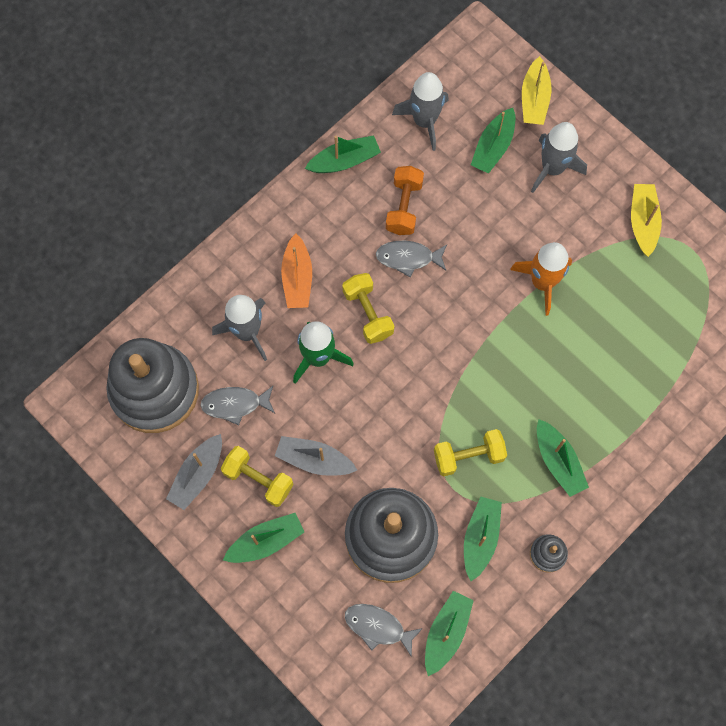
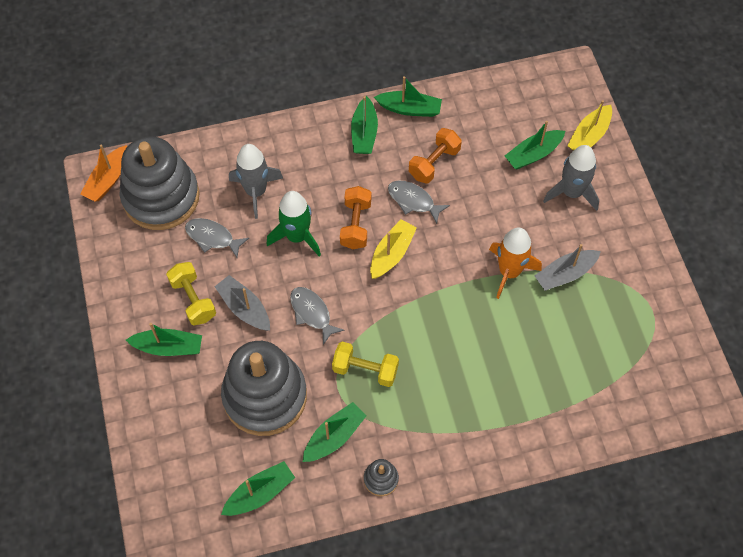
camera: 30 degrees right, 10 degrees down
(197, 475) = (151, 272): grey boat -> grey boat (565, 274)
(297, 278) = (319, 173): orange boat -> orange boat (108, 180)
(368, 313) = (355, 225): yellow dumbbell -> orange dumbbell
(378, 627) = (210, 458): grey fish -> grey fish (312, 313)
(424, 121) = (490, 110): grey rocket -> none
(558, 461) = (435, 413): green boat -> green boat (364, 133)
(643, 222) = (622, 269): yellow boat -> yellow boat (392, 254)

